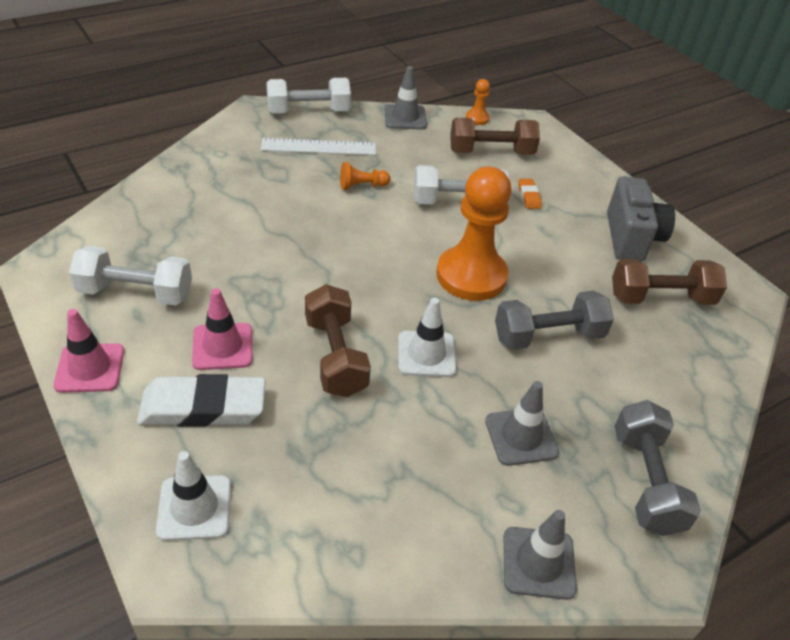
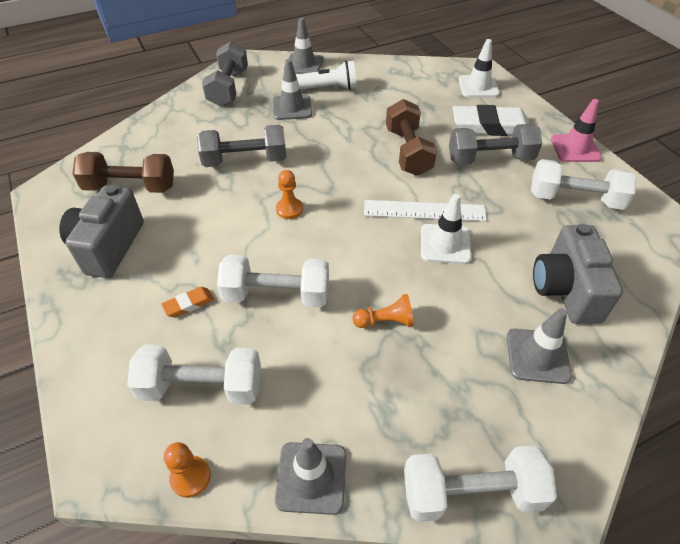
camera: 170 degrees left, 5 degrees up
(196, 207) = (565, 290): none -> grey camera
(222, 346) = (490, 159): pink traffic cone -> grey dumbbell
(242, 166) = (537, 356): none -> grey traffic cone
(318, 147) = (444, 396): white ruler -> white ruler (424, 210)
(426, 354) = (342, 151): white traffic cone -> white traffic cone (445, 244)
(471, 276) = (289, 209): orange pawn -> orange pawn, size x0.43
(474, 489) = (328, 88): none -> white flashlight
(491, 152) = (202, 387): brown dumbbell -> white dumbbell
(529, 196) = (189, 304): orange eraser -> orange eraser turned 60 degrees clockwise

